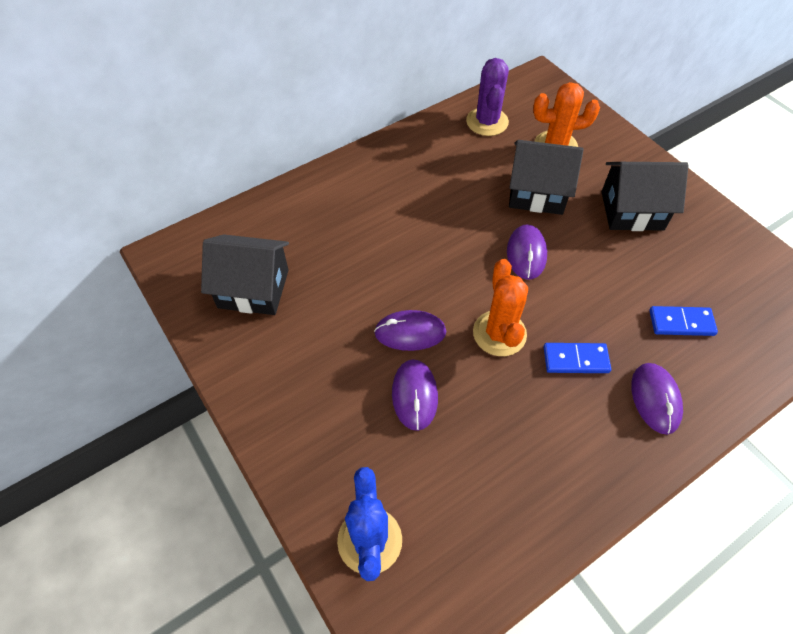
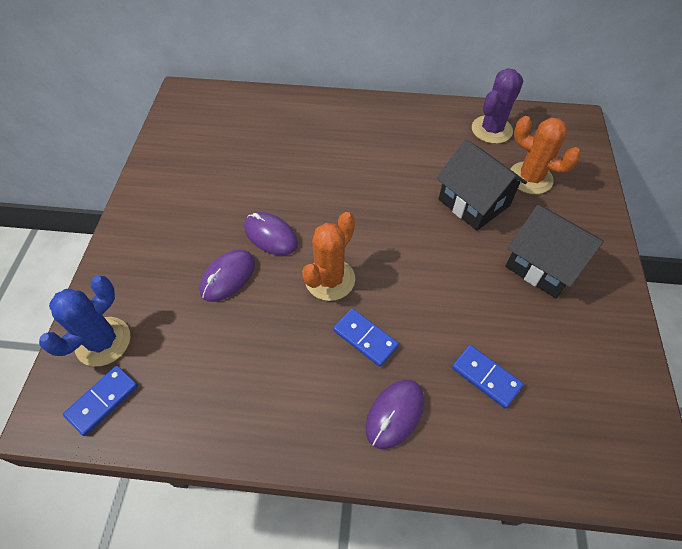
camera: 40 degrees right, 0 degrees up
(253, 289) = (208, 144): black house -> none
(431, 588) = (103, 401): none -> blue domino
(526, 254) = (414, 239): purple mouse -> none

